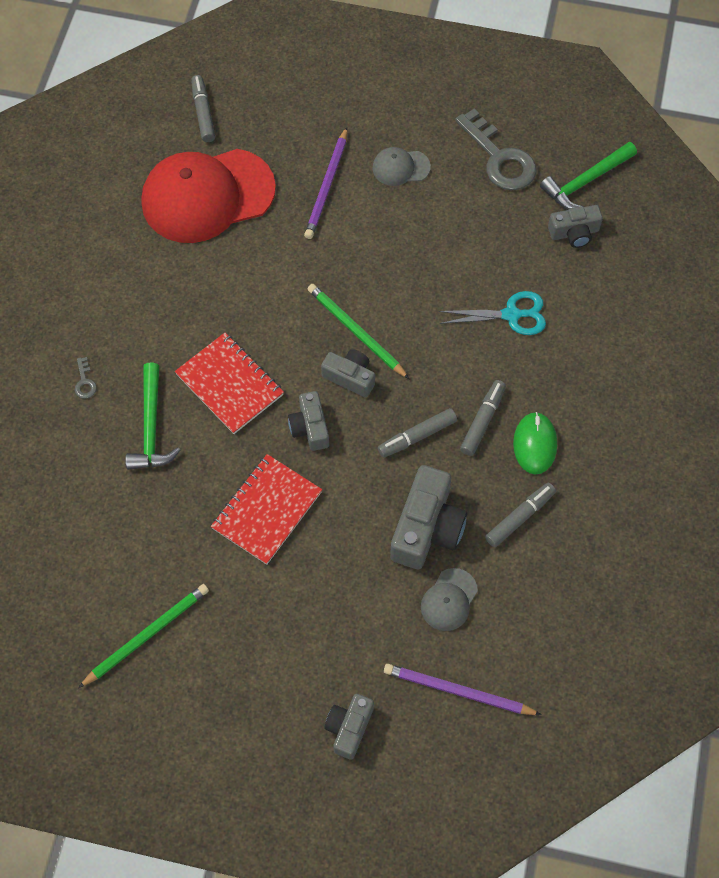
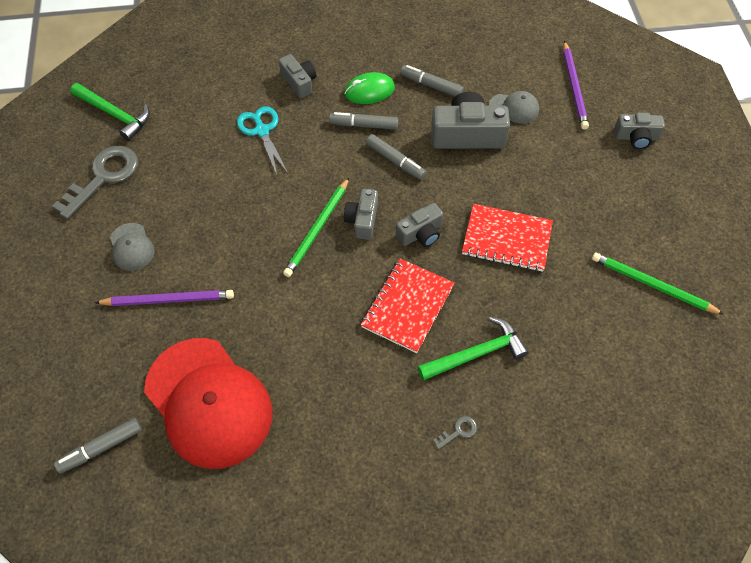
camera: 110 degrees left, 5 degrees down
(574, 233) = (169, 110): grey camera -> grey camera (299, 82)

